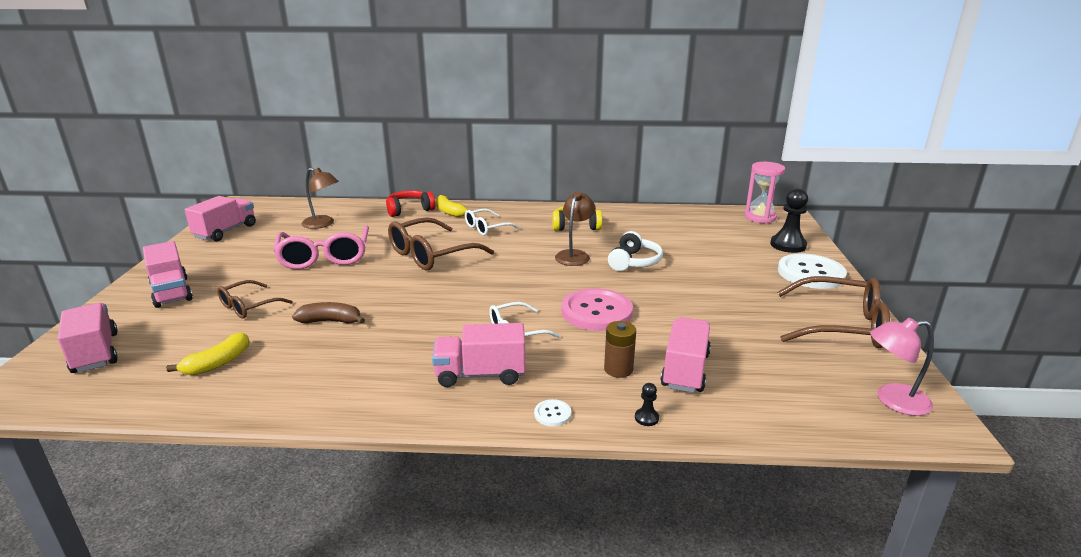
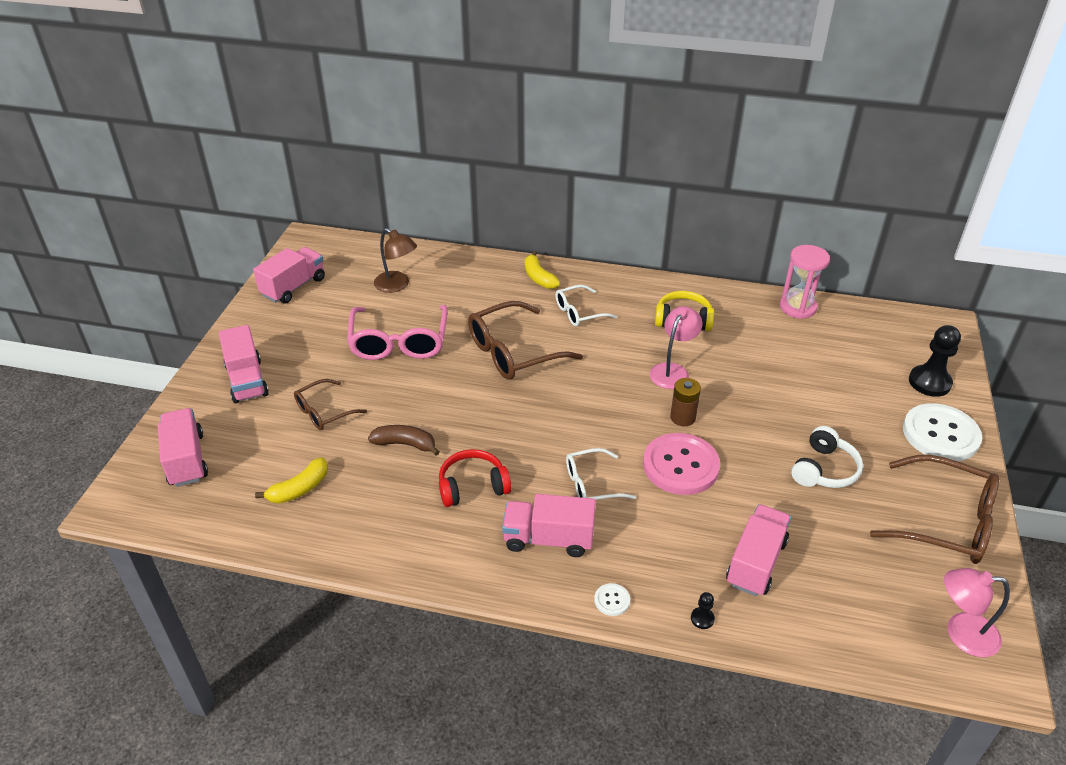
camera: 10 degrees right, 15 degrees up
(409, 210) = (494, 269): red headphones -> red headphones (472, 486)
(574, 255) = (672, 371): brown lamp -> pink lamp
(618, 369) = (687, 551): brown battery -> brown battery (682, 417)
(634, 262) = (738, 390): white headphones -> white headphones (824, 470)
(760, 217) = (911, 328): pink hourglass -> pink hourglass (797, 307)

